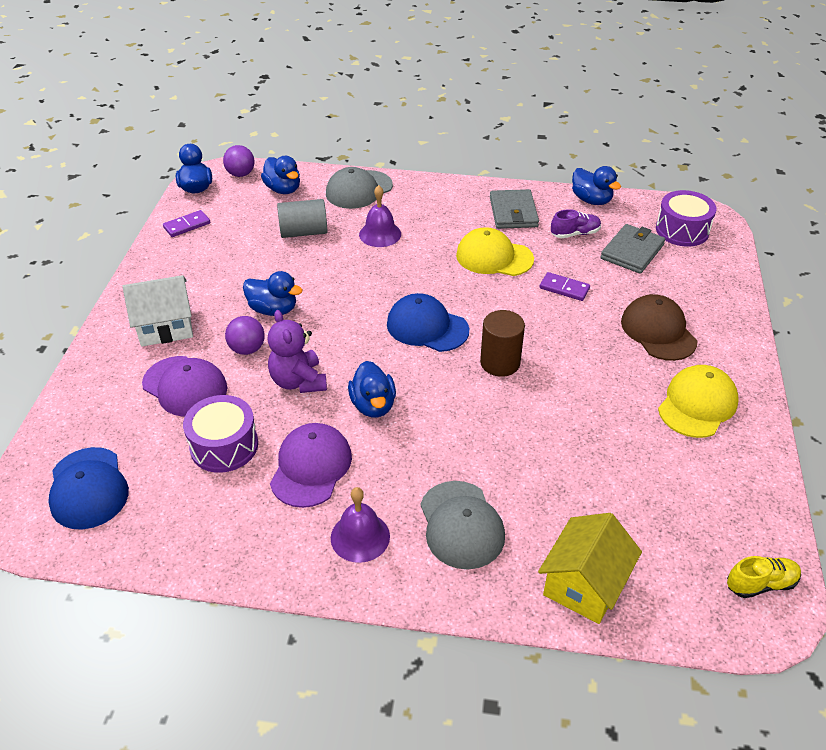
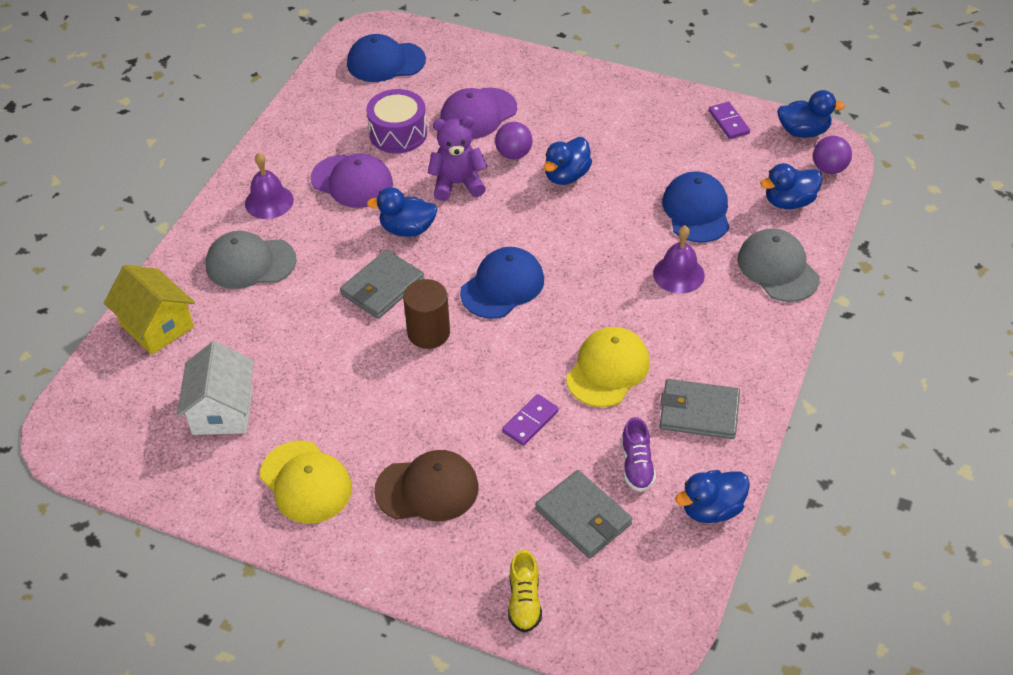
camera: 105 degrees right, 5 degrees up
(165, 327) = (563, 104): white house -> white house (222, 410)
(303, 232) = (696, 210): grey cylinder -> blue cap
(457, 406) = (382, 287): none -> grey wallet
(682, 230) = (616, 595): purple drum -> none
(760, 584) = (93, 445): yellow shoe -> yellow shoe (524, 601)

